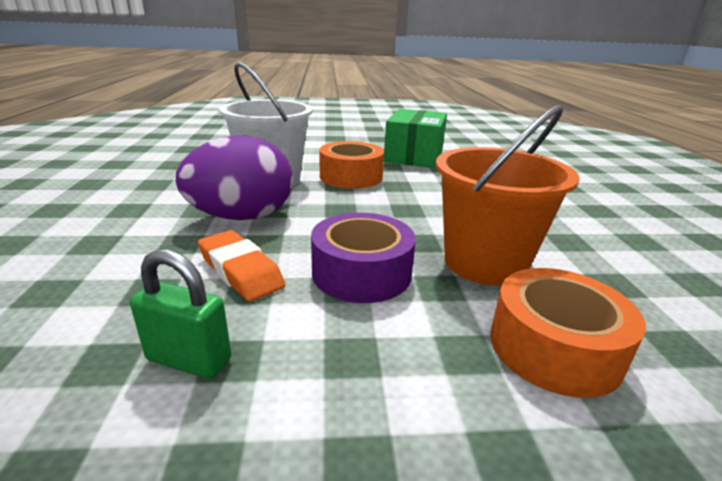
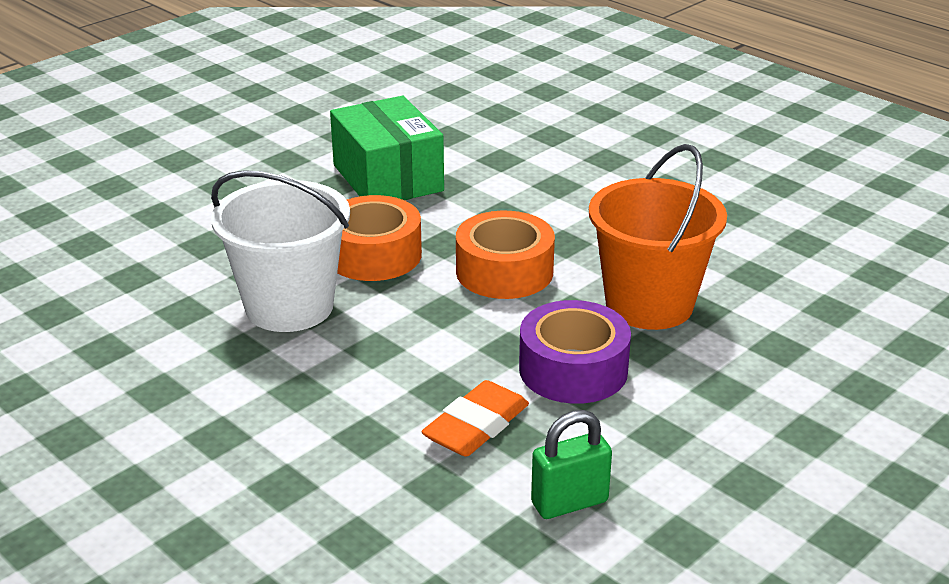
camera: 40 degrees left, 5 degrees up
(240, 271) = (476, 426): orange eraser -> orange eraser turned 60 degrees counterclockwise
(242, 217) = (365, 375): purple egg -> none
(554, 347) = (767, 353): orange tape -> orange tape (504, 271)

